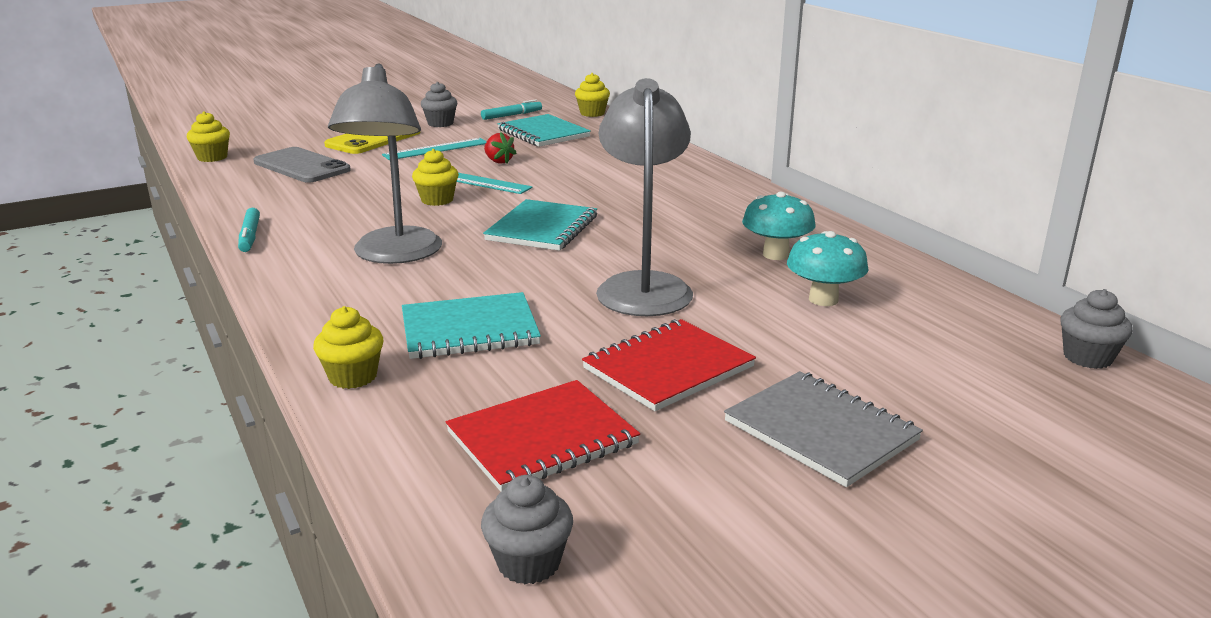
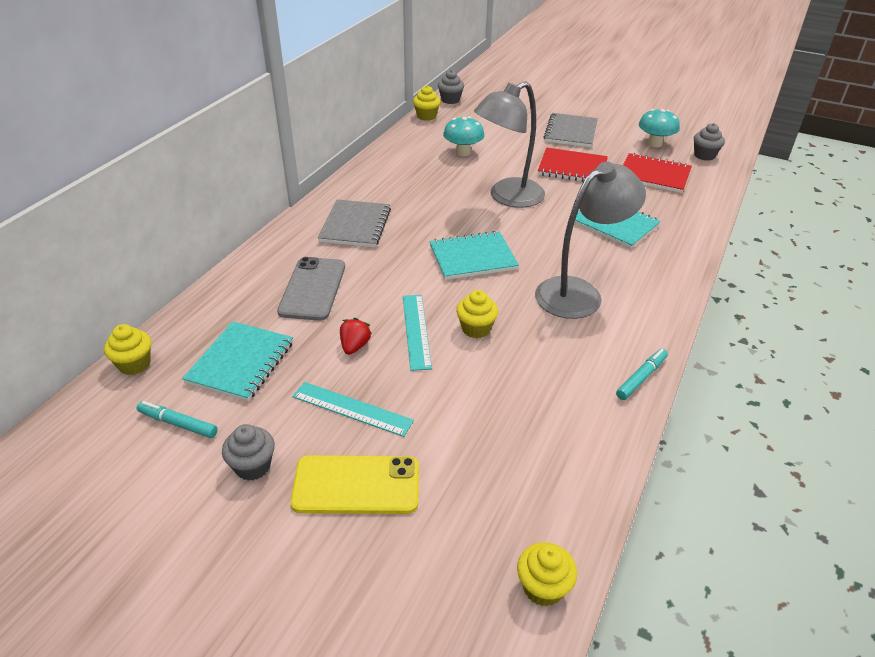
camera: 125 degrees left, 15 degrees up
(301, 166) = (490, 474): grey phone -> grey phone (313, 289)
(353, 377) = (690, 233): yellow cupcake -> yellow cupcake (426, 116)
(689, 197) = (355, 225): none -> grey notebook
(776, 254) = (422, 175): turquoise mushroom -> turquoise mushroom (654, 144)

